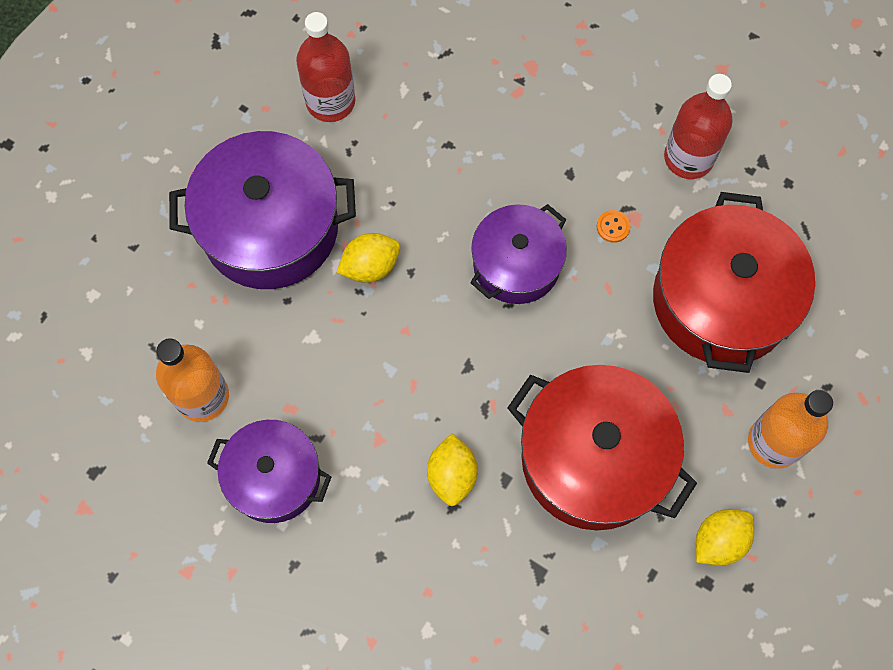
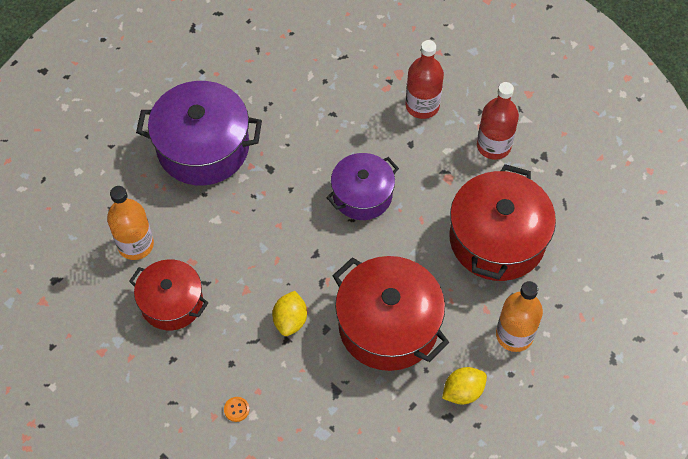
camera: 10 degrees right, 10 degrees down
(274, 477) = (171, 302): purple pot -> red pot
(330, 101) = (260, 75): red bottle -> red bottle (422, 106)
(370, 266) = (264, 181): yellow lemon -> none
(613, 227) = (432, 181): orange button -> orange button (236, 409)

